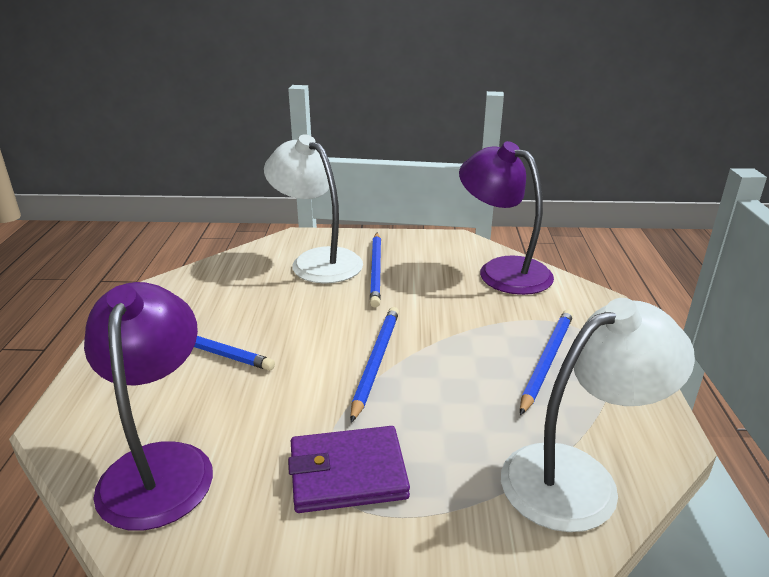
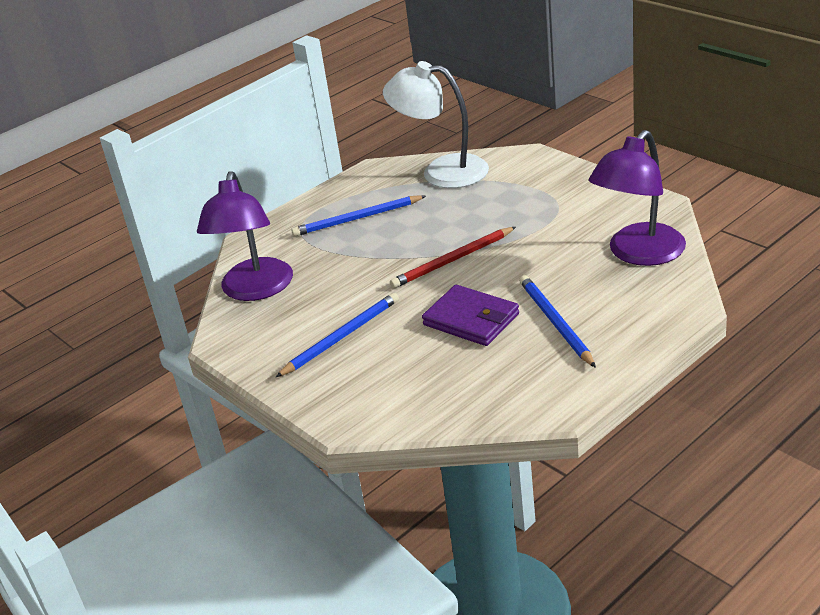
camera: 130 degrees left, 5 degrees up
(317, 260) = (370, 375): white lamp -> none
(348, 473) = (543, 212): purple wallet -> purple wallet (471, 319)
(376, 361) = (452, 260): blue pencil -> red pencil

